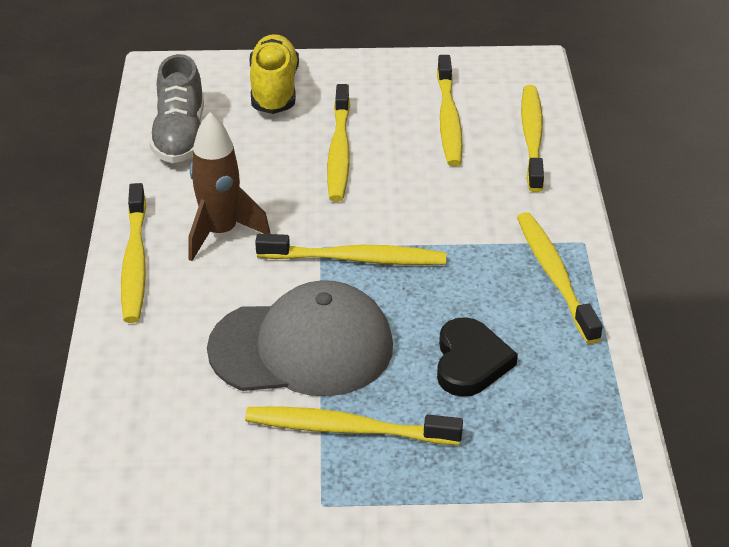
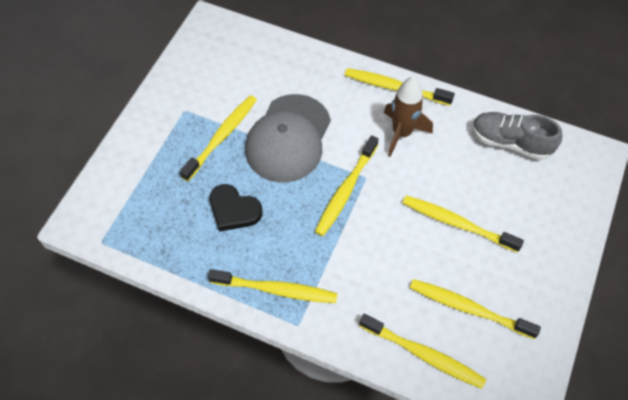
camera: 115 degrees right, 20 degrees up
(274, 90) = (547, 212): yellow shoe -> none

